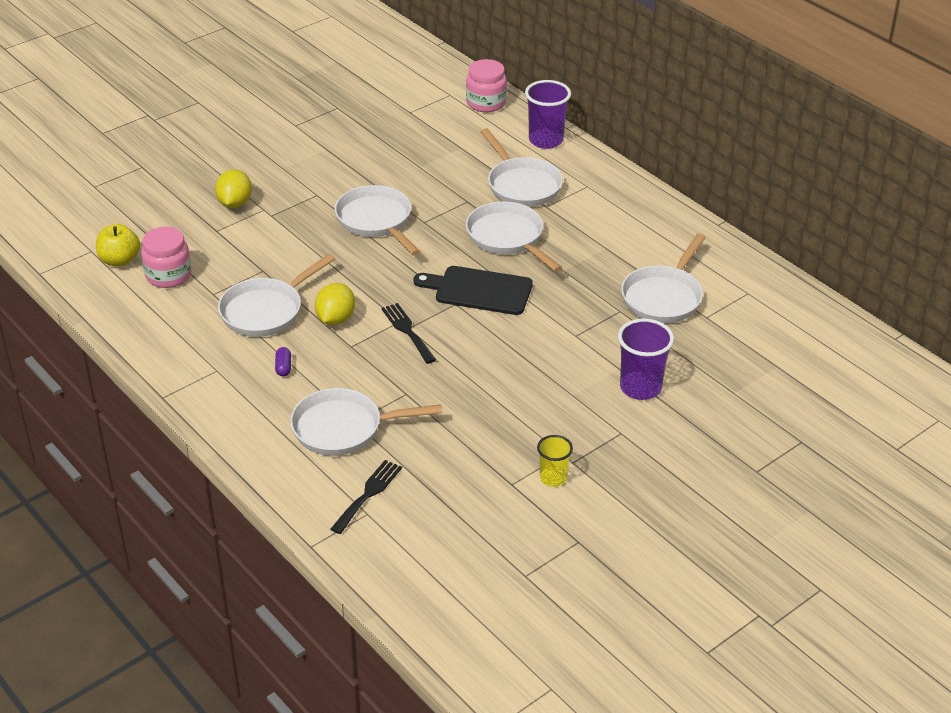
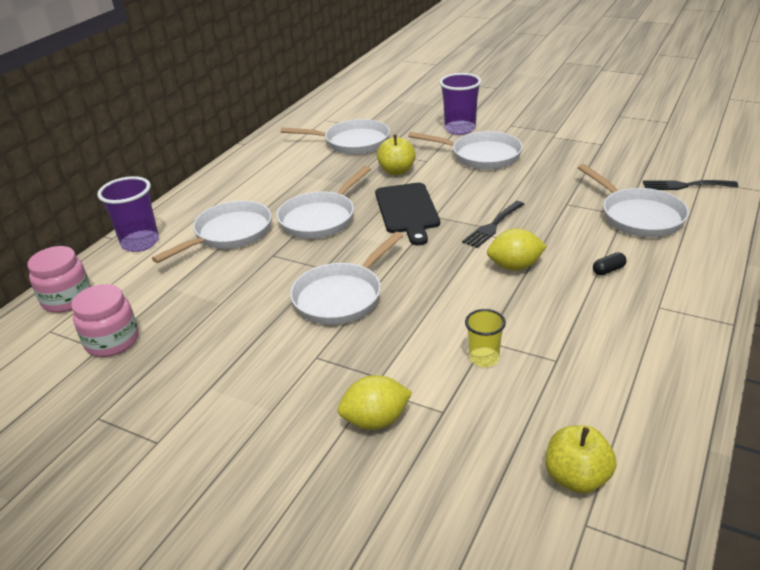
camera: 110 degrees left, 5 degrees down
(168, 275) = (561, 413): pink jar -> pink jar (112, 341)
(266, 311) = (546, 311): white pan -> white pan (481, 156)
(283, 367) = (608, 270): purple capsule -> black capsule
(553, 478) = (579, 133): yellow cup -> yellow cup (484, 358)
(567, 308) = (397, 171): none -> yellow apple

